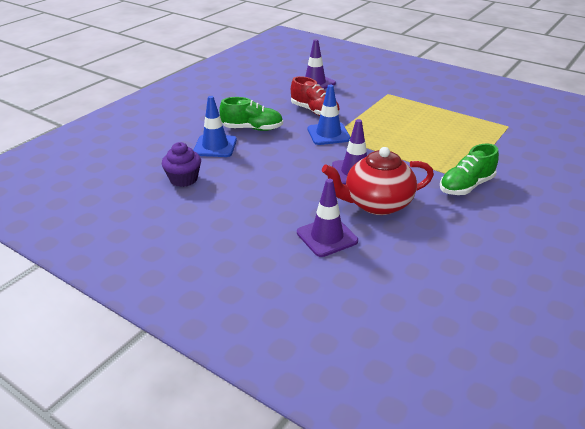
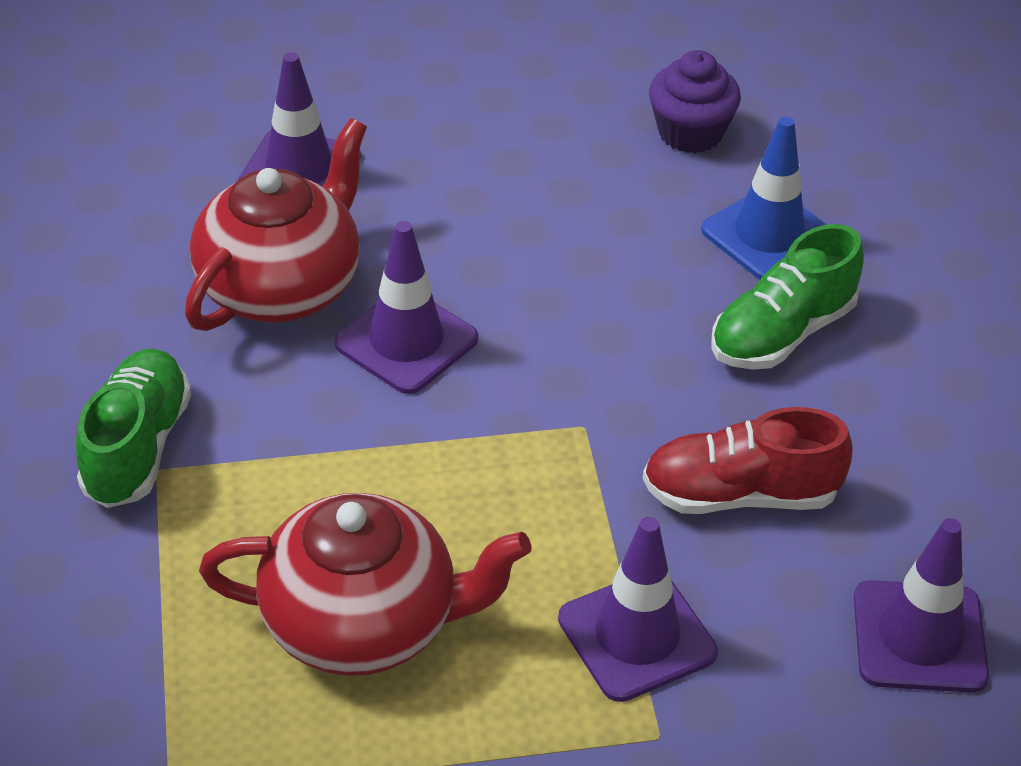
camera: 135 degrees right, 10 degrees up
(328, 134) = (599, 427): blue traffic cone -> none
(372, 105) = (637, 636): none -> purple traffic cone
(434, 130) = (364, 624): none -> red teapot

